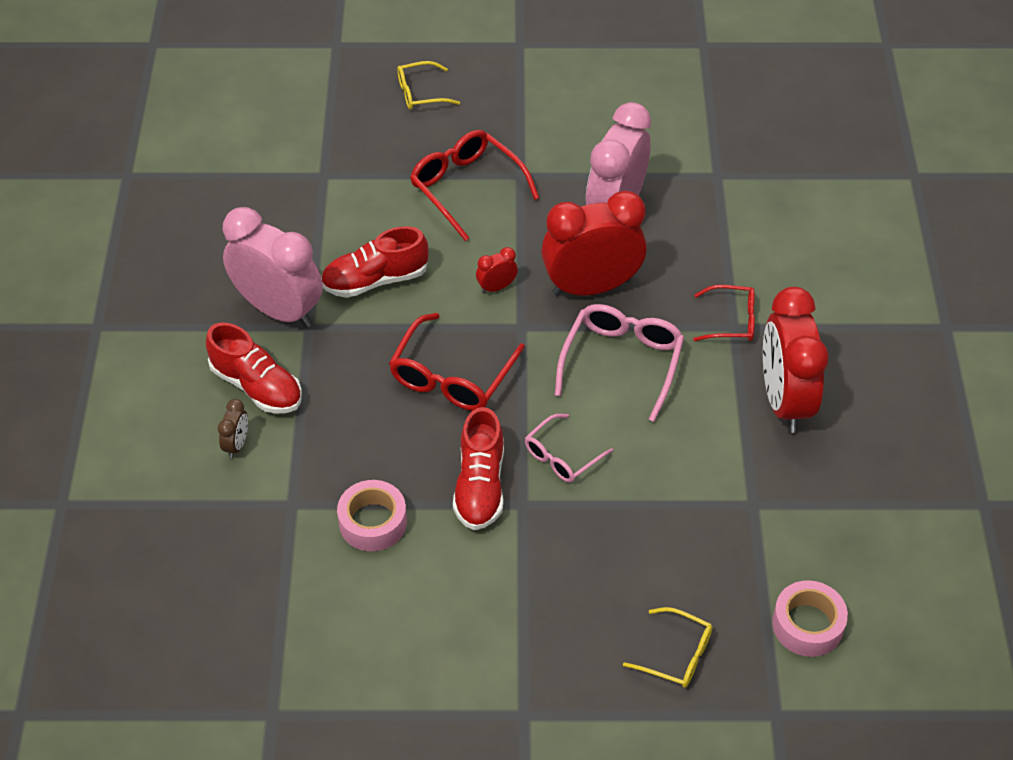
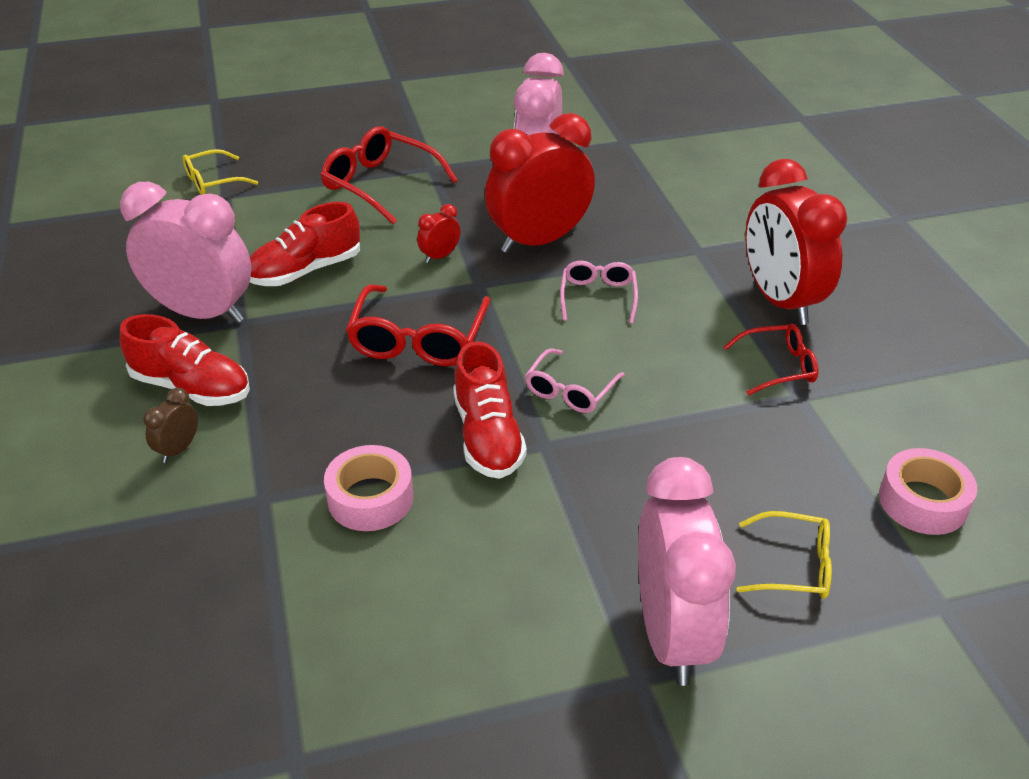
camera: 15 degrees left, 10 degrees down
(237, 445) = (178, 449): brown clock -> brown clock turned 150 degrees counterclockwise
(421, 93) = (310, 123): yellow glasses -> yellow glasses (213, 181)
(561, 686) = (672, 633): none -> pink clock
(622, 362) = (598, 297): pink glasses -> pink glasses, size x0.61
(731, 321) = (692, 245): red glasses -> red glasses (778, 367)

